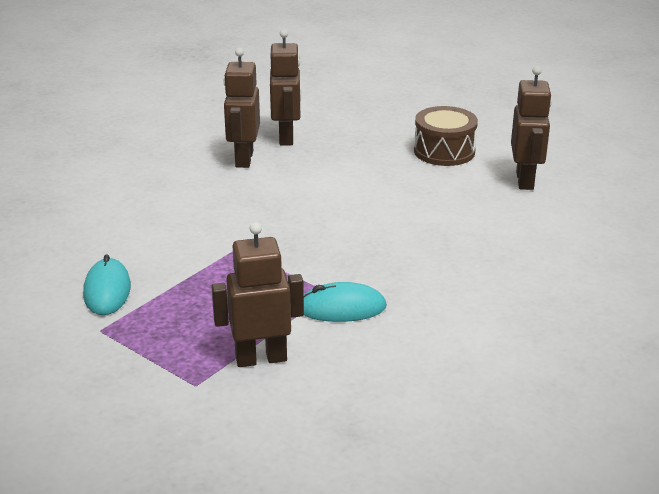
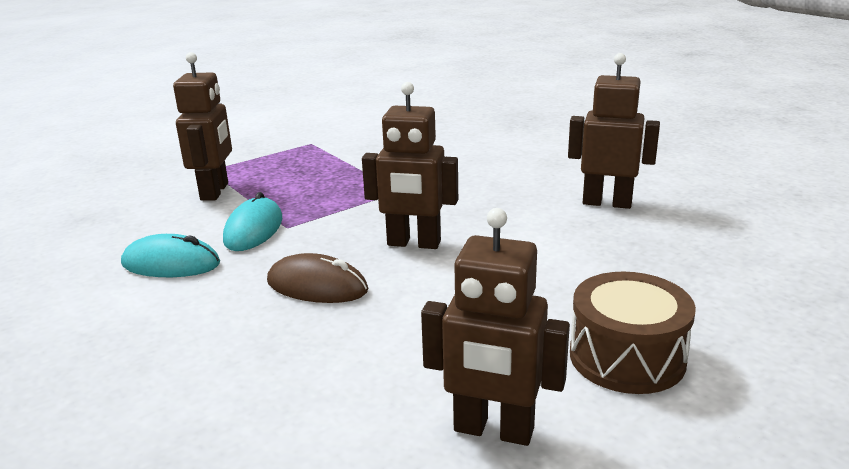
camera: 105 degrees right, 5 degrees down
(107, 291) = (363, 144): turquoise mouse -> turquoise mouse (171, 264)
(287, 137) = (674, 231): brown robot -> brown robot (413, 243)
(421, 255) = (317, 286): none -> brown mouse

